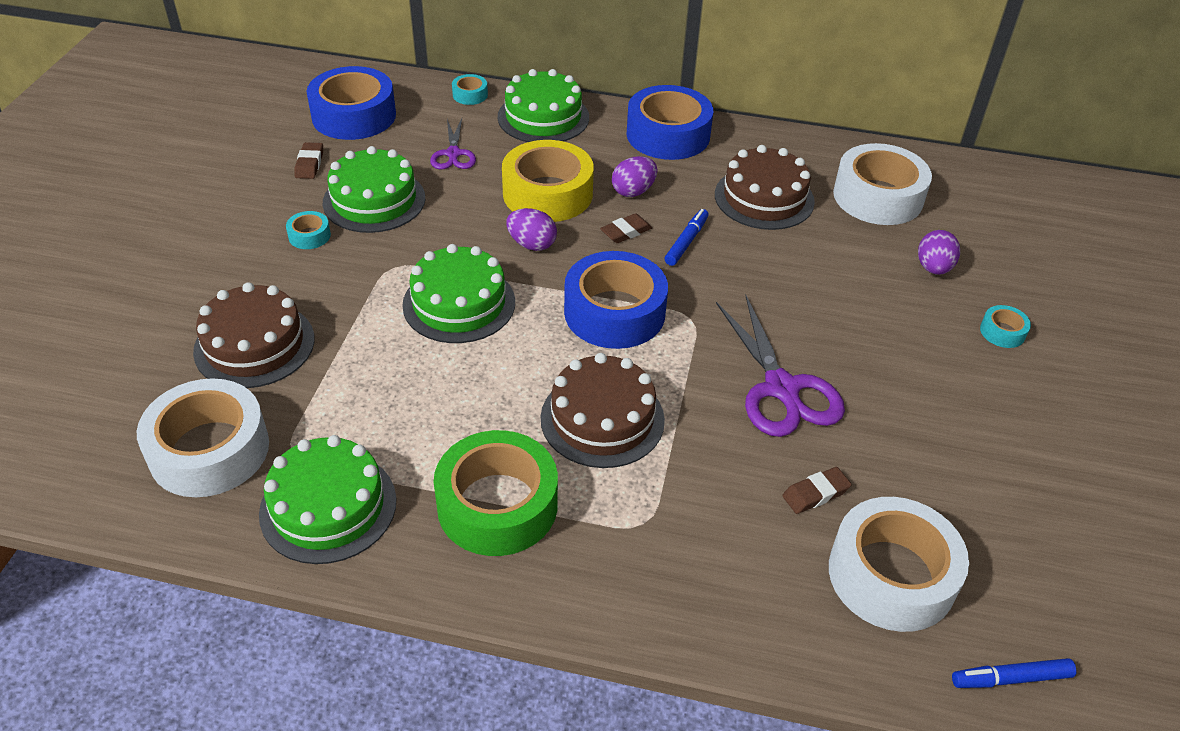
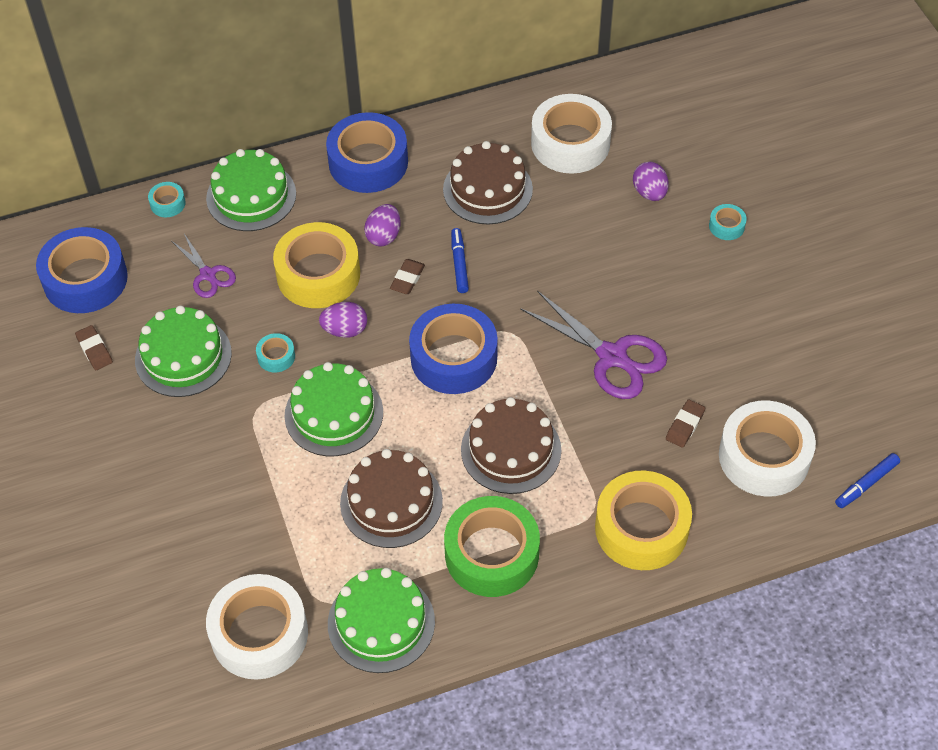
camera: 30 degrees left, 10 degrees up
(254, 345) = (211, 536): brown cake -> brown cake (391, 502)
(309, 236) = (161, 419): turquoise tape -> turquoise tape (276, 356)
(683, 571) = (641, 528): none -> yellow tape

